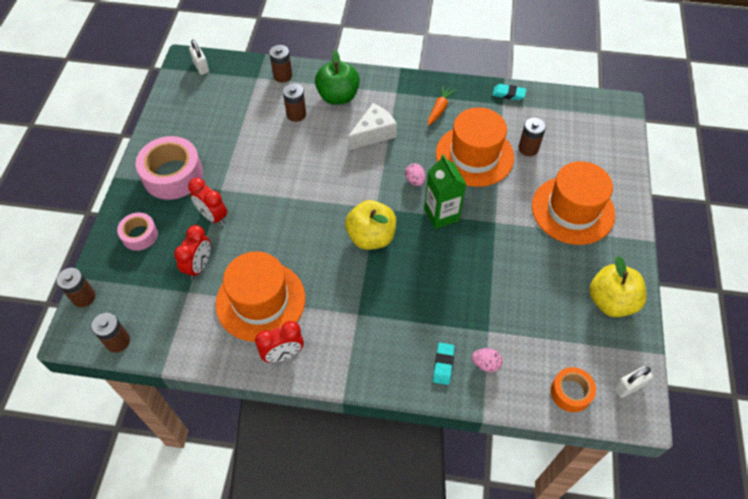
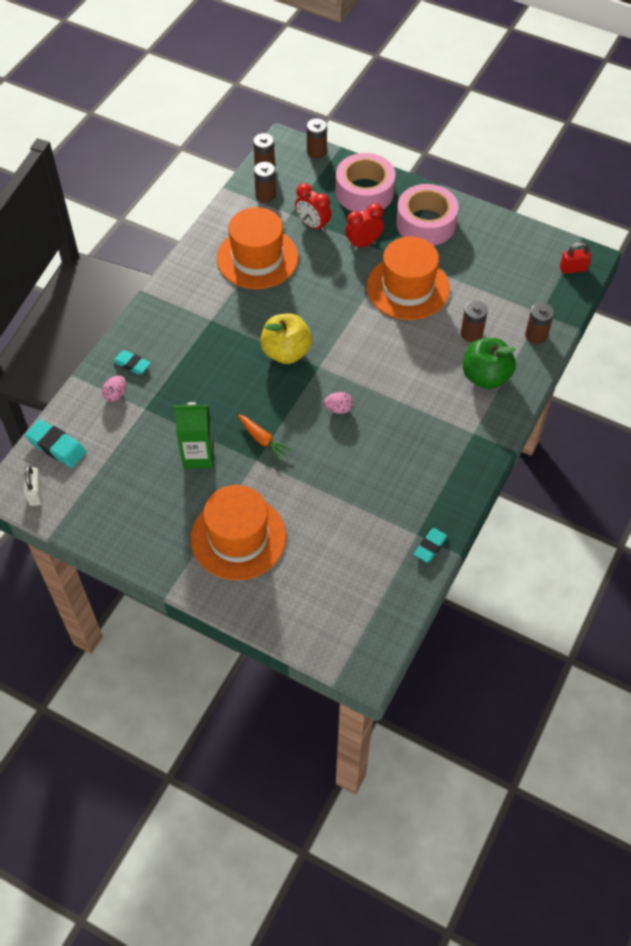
camera: 110 degrees right, 0 degrees up
(139, 235) = (364, 192): pink tape -> pink tape, size x1.78
(201, 67) = (573, 269): white padlock -> red padlock
(283, 354) = (199, 262): red clock -> none
(373, 133) = (418, 393): white cheese -> none
(439, 109) = (432, 466): orange carrot -> orange carrot (262, 440)
(441, 215) = (286, 417): green carton -> green carton (198, 456)
(474, 155) = (350, 475): orange hat -> orange hat (407, 288)
(528, 148) = (339, 531): brown battery -> brown battery (265, 195)
(571, 392) = (56, 446): orange tape -> turquoise eraser
(611, 301) = (120, 520): yellow apple -> none

